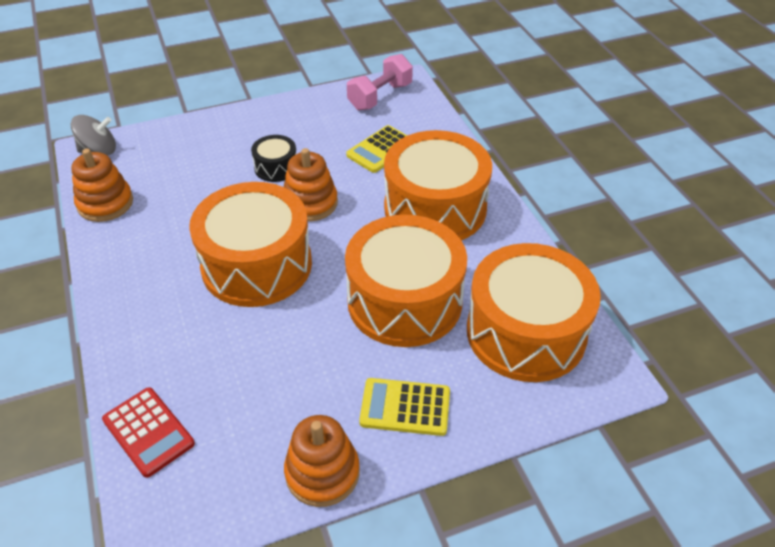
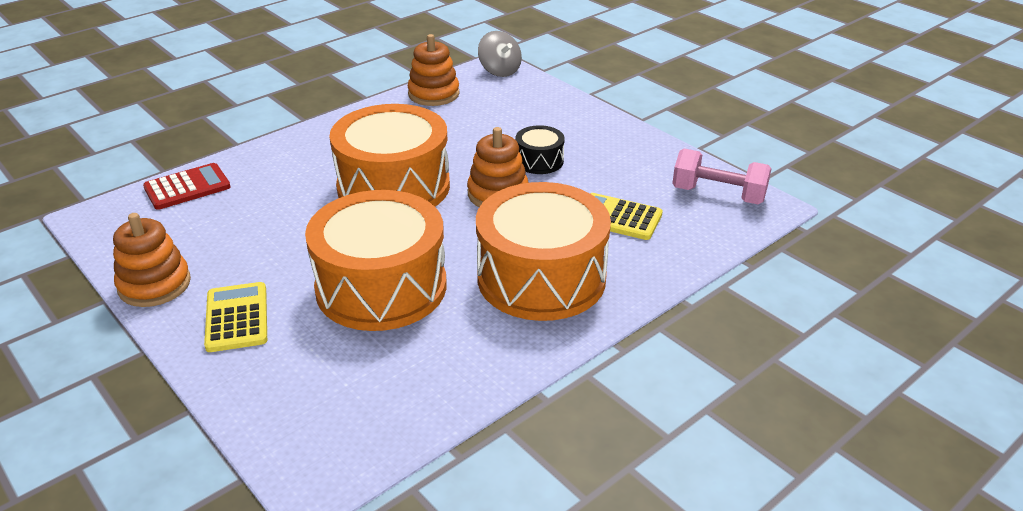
camera: 70 degrees right, 10 degrees down
(148, 432) = (187, 187): red calculator -> red calculator turned 150 degrees counterclockwise
(526, 332) = (366, 388): orange drum -> none

